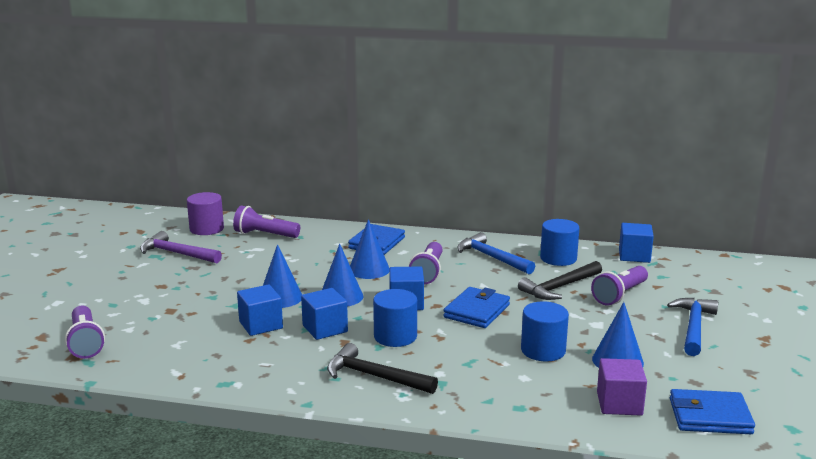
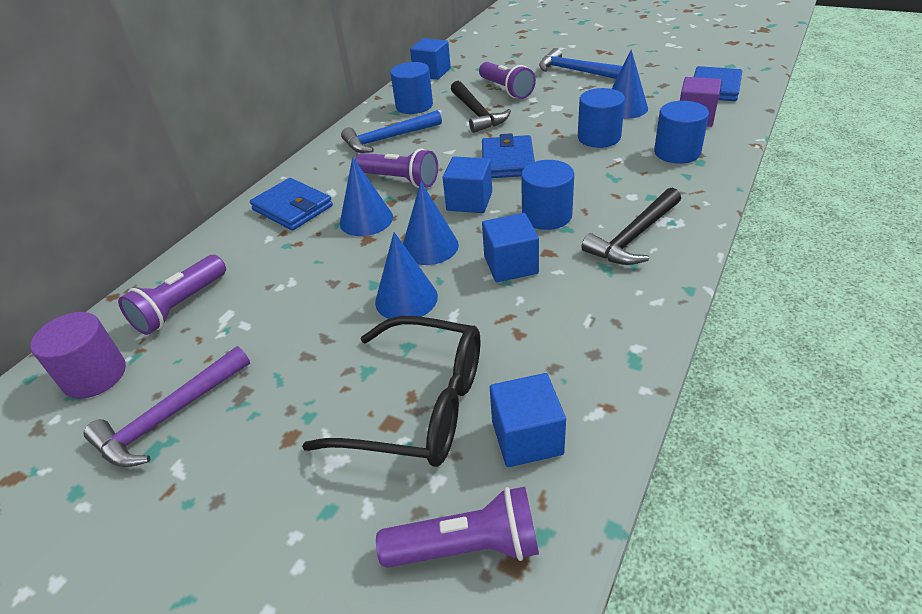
camera: 70 degrees left, 20 degrees up
(183, 315) = (417, 405): none -> black glasses
(261, 325) = (480, 320): blue cube -> blue cube (527, 437)
(477, 311) = (508, 161): blue wallet -> blue wallet turned 45 degrees clockwise
(532, 394) = (677, 152): none -> blue cylinder

